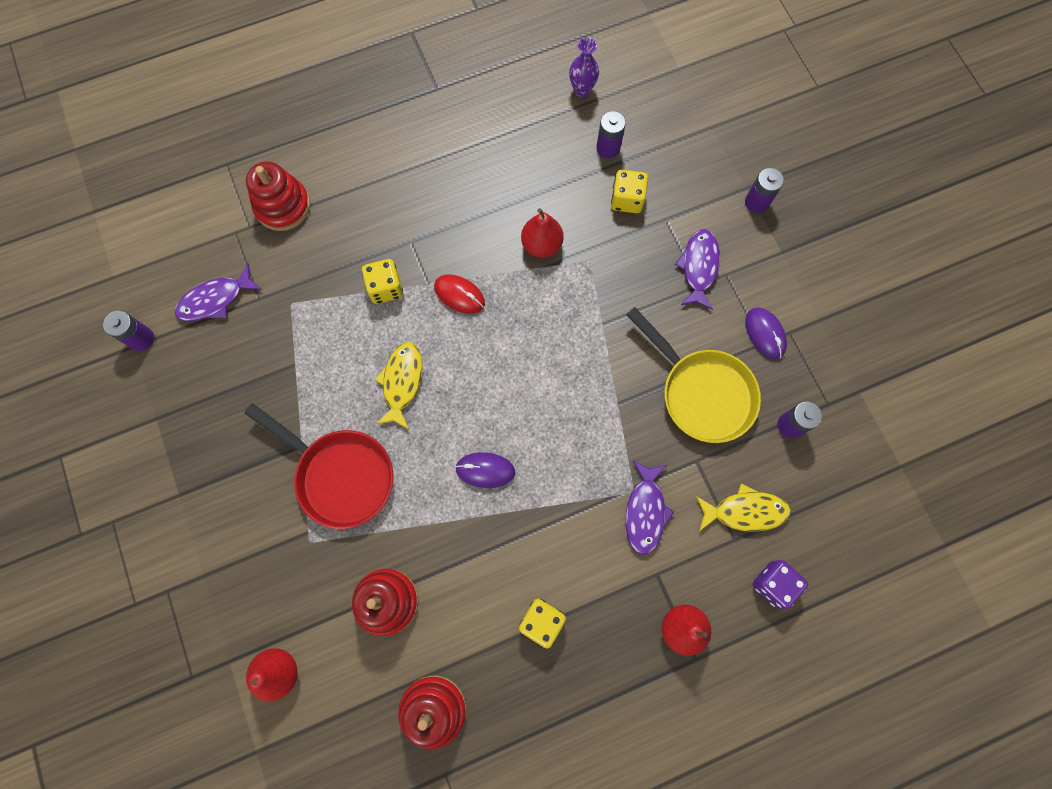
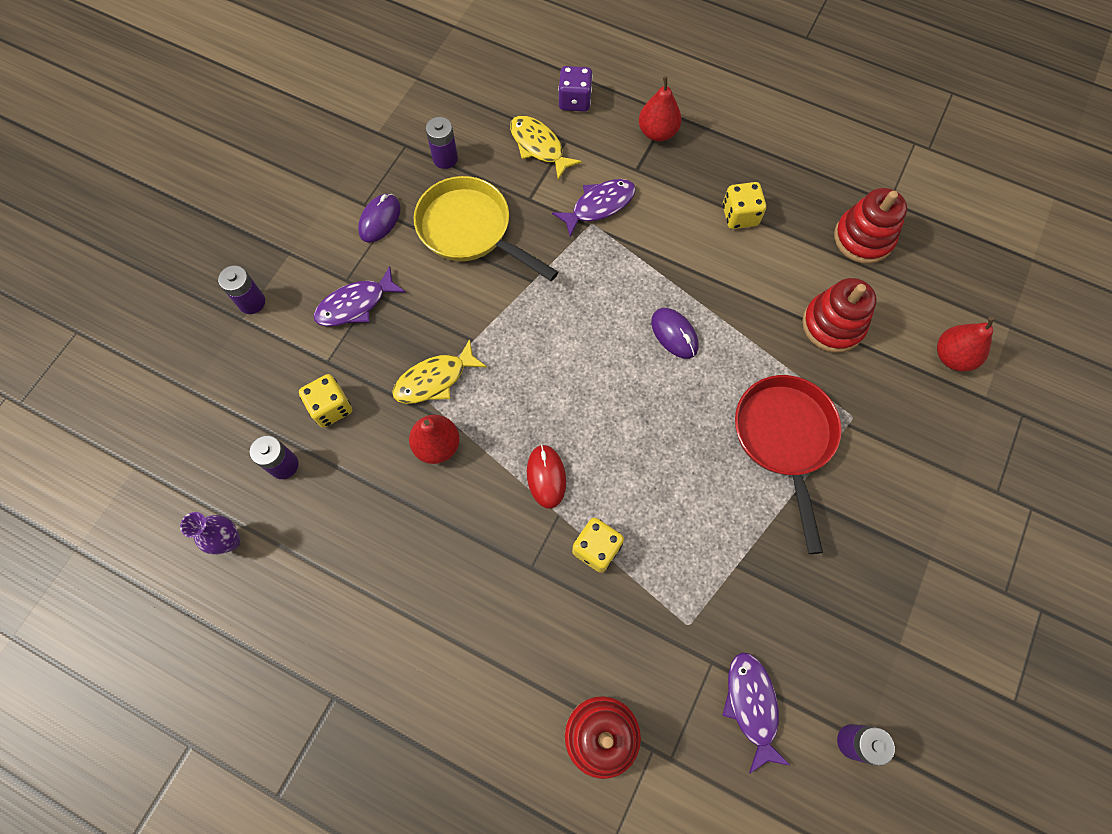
camera: 130 degrees left, 5 degrees down
(215, 300) = (751, 705): purple fish -> purple fish turned 120 degrees counterclockwise
(402, 382) = (666, 457): yellow fish -> yellow fish (434, 379)
(701, 392) = (470, 230): yellow pan -> yellow pan turned 60 degrees counterclockwise

